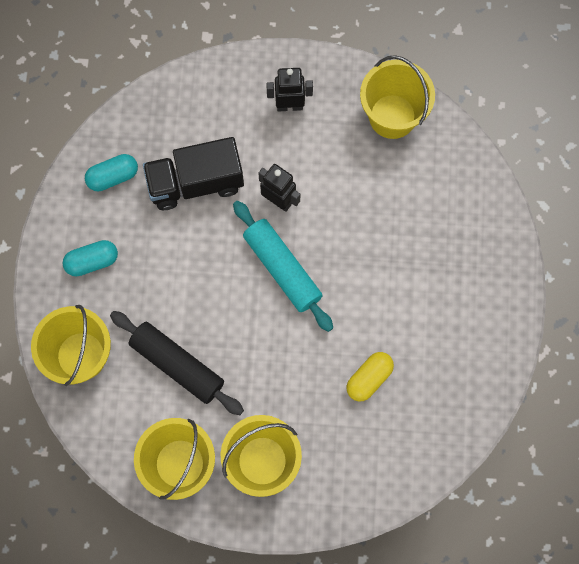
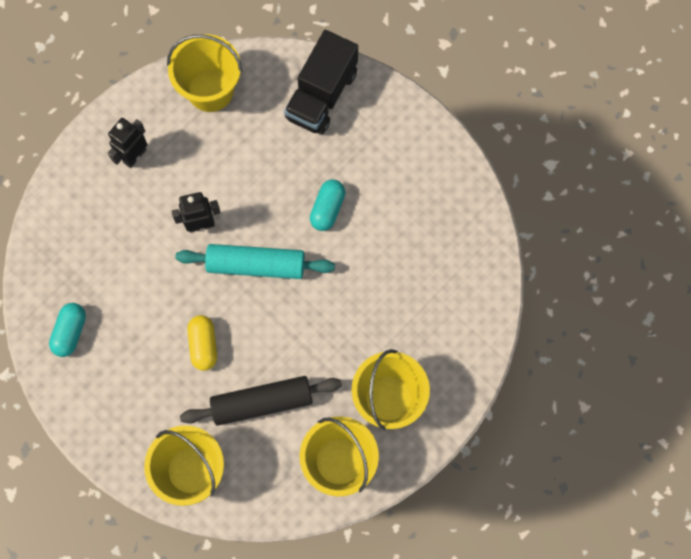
camera: 50 degrees left, 0 degrees up
(92, 261) = (124, 402): turquoise capsule -> turquoise capsule (327, 209)
(195, 183) = (132, 274): black truck -> black truck (322, 95)
(369, 378) = (392, 271): yellow capsule -> yellow capsule (203, 345)

